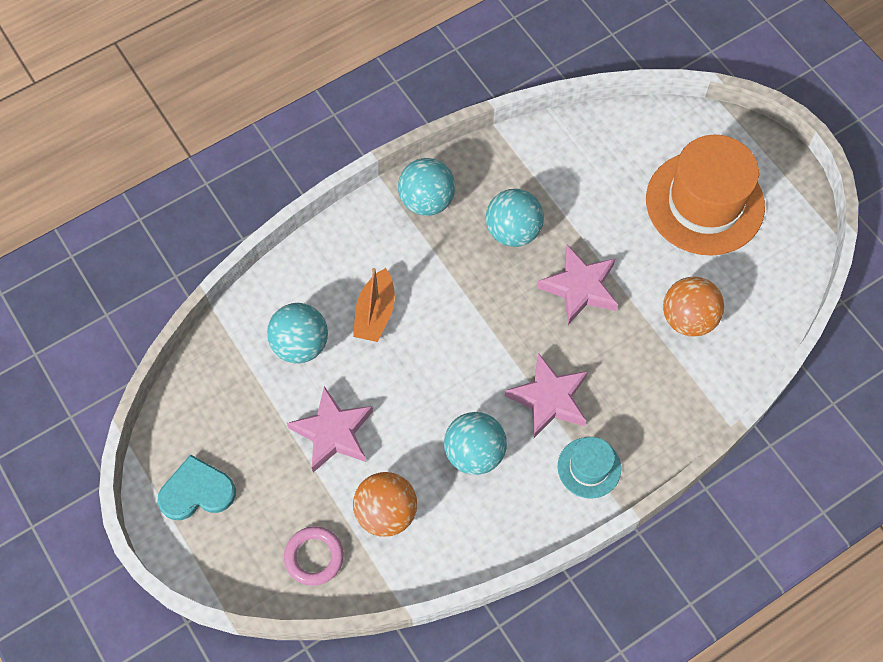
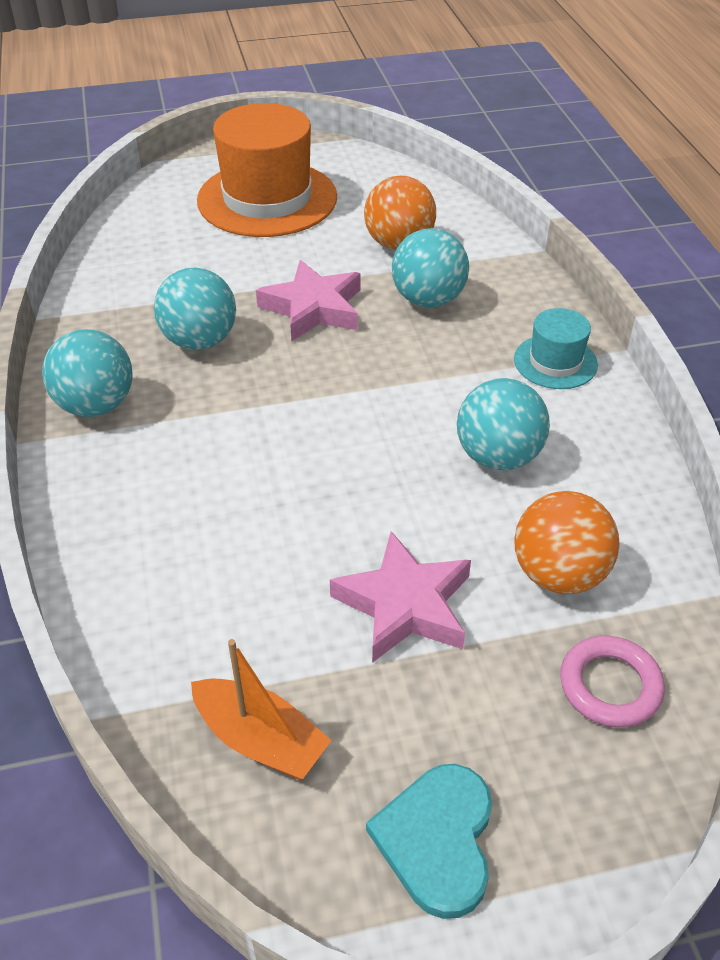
camera: 70 degrees left, 20 degrees down
(300, 344) = (233, 607): turquoise ball -> turquoise ball (428, 300)
(375, 313) = (233, 503): orange boat -> orange boat (260, 739)
(549, 399) = (449, 370): pink star -> none

